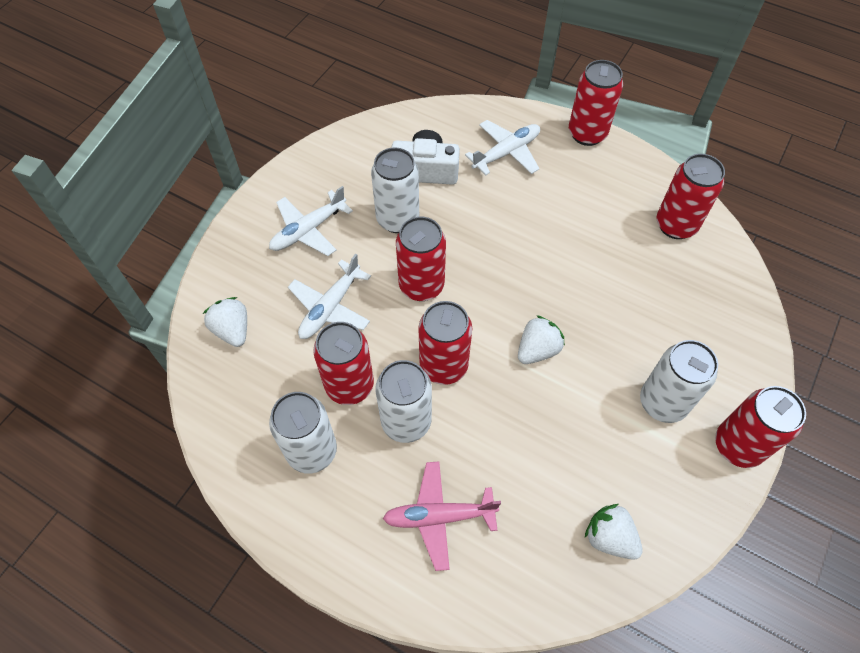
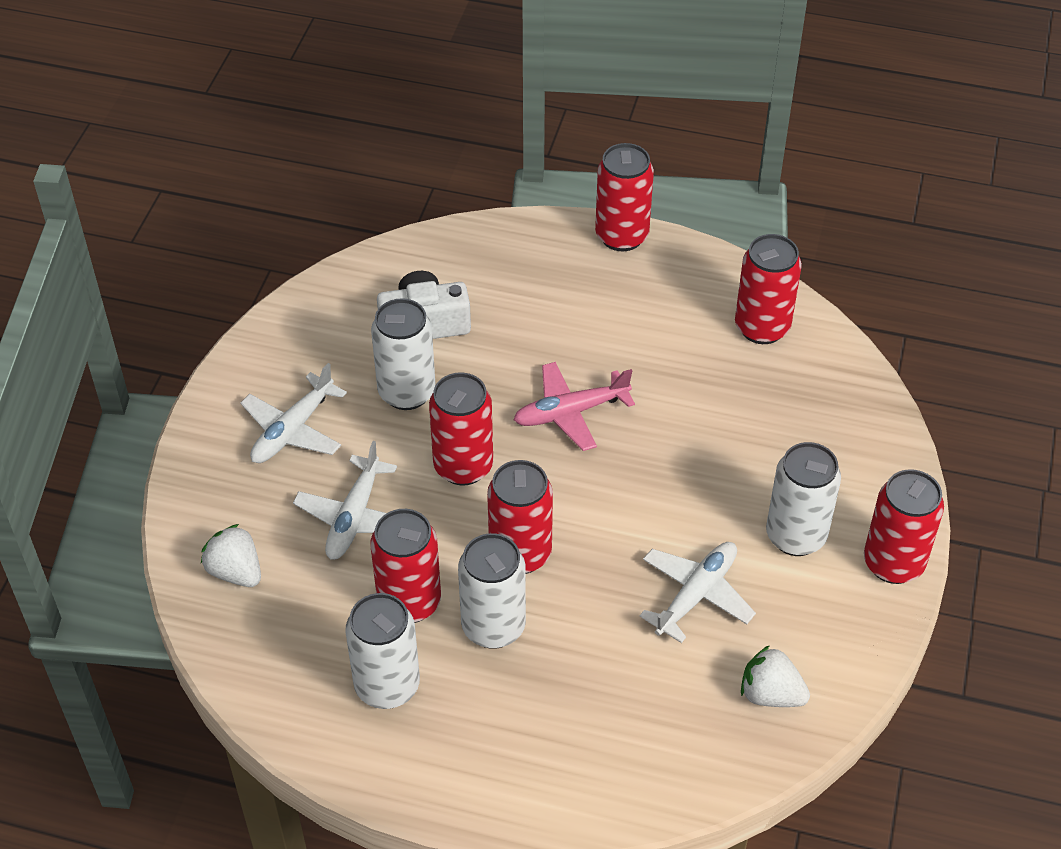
camera: 15 degrees left, 10 degrees down
(439, 516) = (565, 720): pink plane -> pink plane (570, 412)
(506, 153) = (524, 280): white plane -> white plane (696, 594)
(537, 350) = (630, 510): white strawberry -> none

